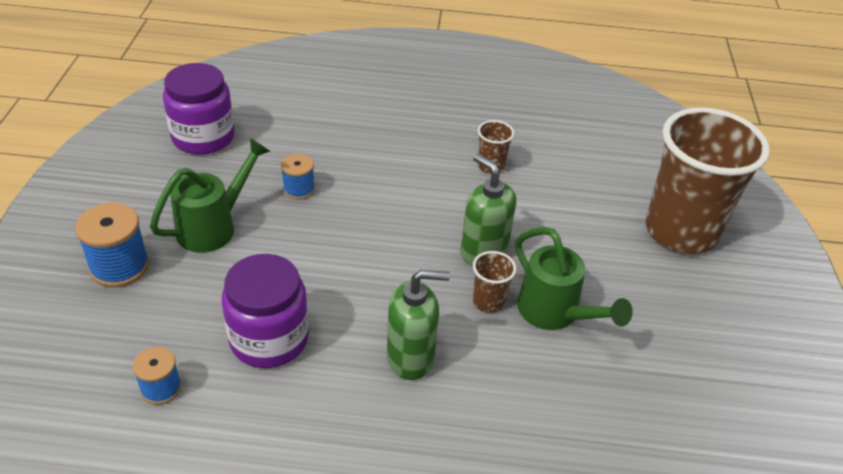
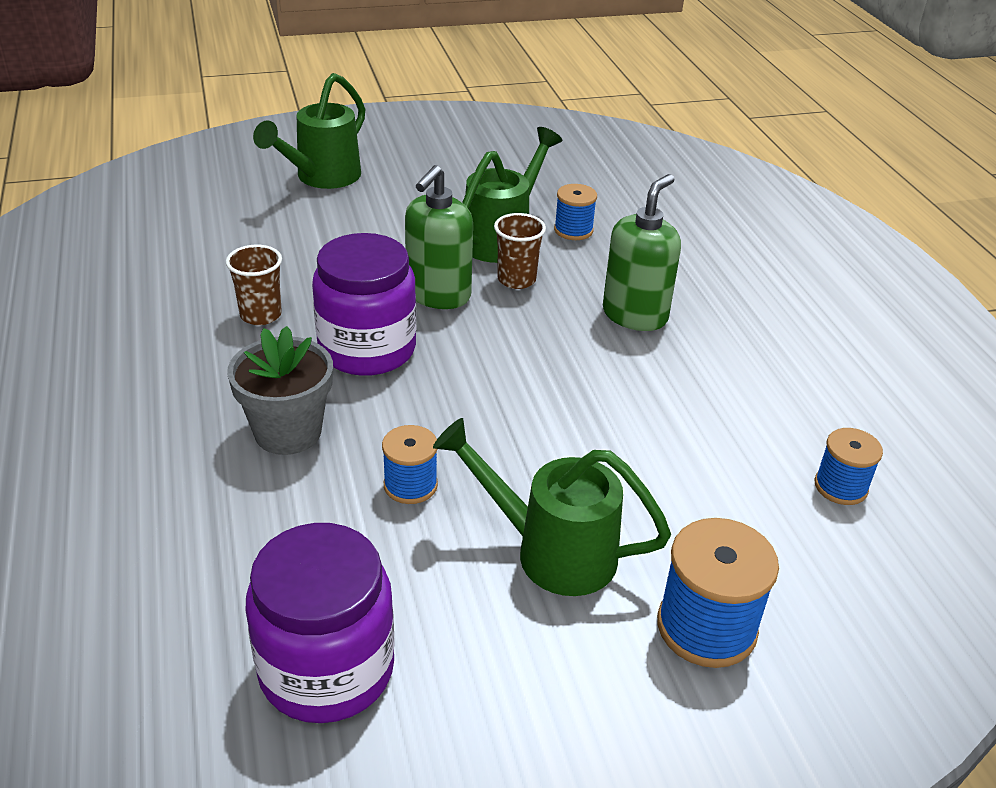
camera: 110 degrees left, 5 degrees down
(269, 339) = (699, 423): purple jar -> purple jar (367, 349)
(369, 156) = (288, 432): none -> grey flower pot
(411, 357) = (635, 315): green soap dispenser -> green soap dispenser turned 60 degrees clockwise
(556, 368) = (573, 230): none -> blue spool
(681, 231) = (322, 177): brown cup -> green watering can

